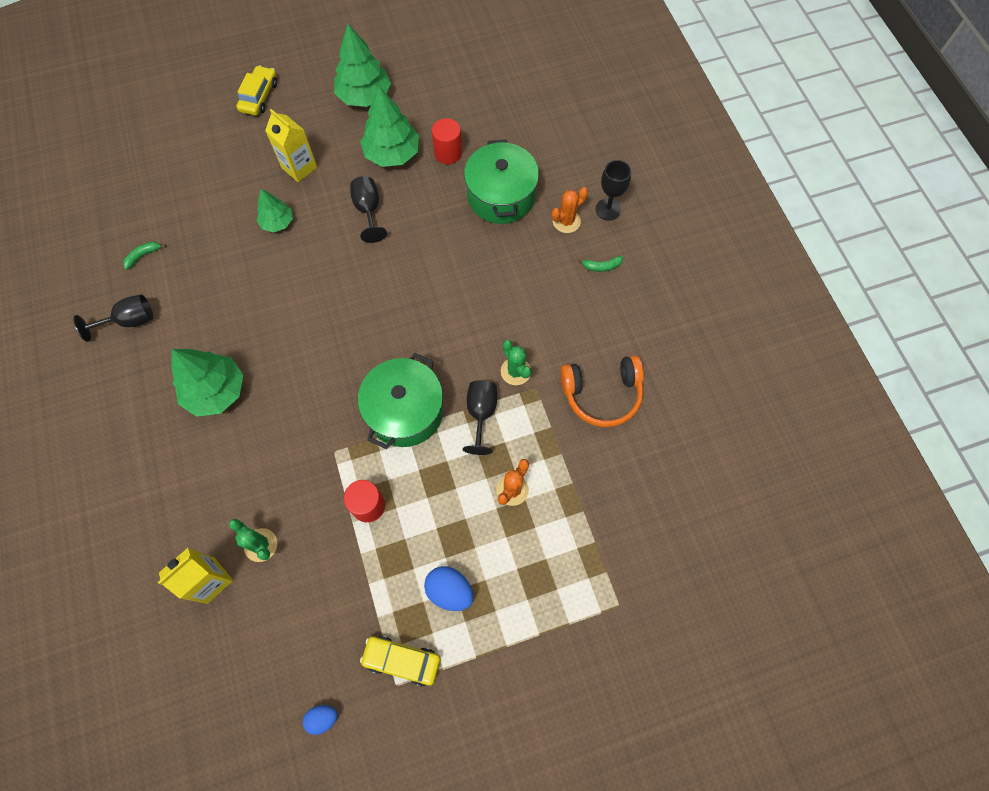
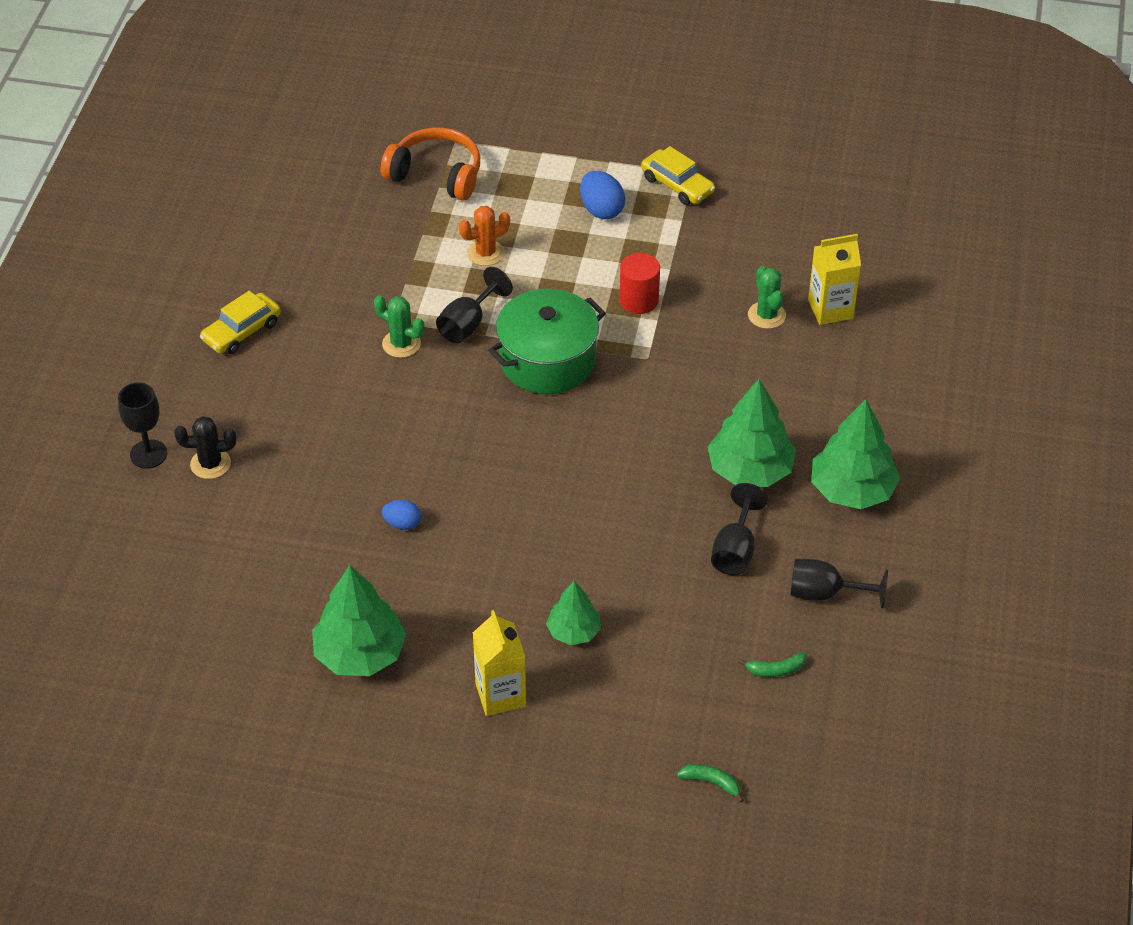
camera: 150 degrees left, 20 degrees down
(259, 96) = (495, 841): yellow car -> yellow car (241, 331)
(323, 718) = (770, 179): blue egg -> blue egg (402, 524)
(364, 96) = (338, 762): green tree -> green tree (852, 490)
(368, 210) = (444, 591): black goblet -> black goblet (735, 550)
(448, 153) = (285, 618): red cylinder -> none
(501, 196) = (263, 530): green pot -> none
(515, 371) = (401, 344): green cactus -> green cactus turned 60 degrees counterclockwise
(566, 221) = (210, 464): orange cactus -> black cactus
(601, 266) = (215, 398): green banana -> green banana (711, 782)
(602, 394) = (329, 286): orange headphones -> orange headphones (436, 175)

